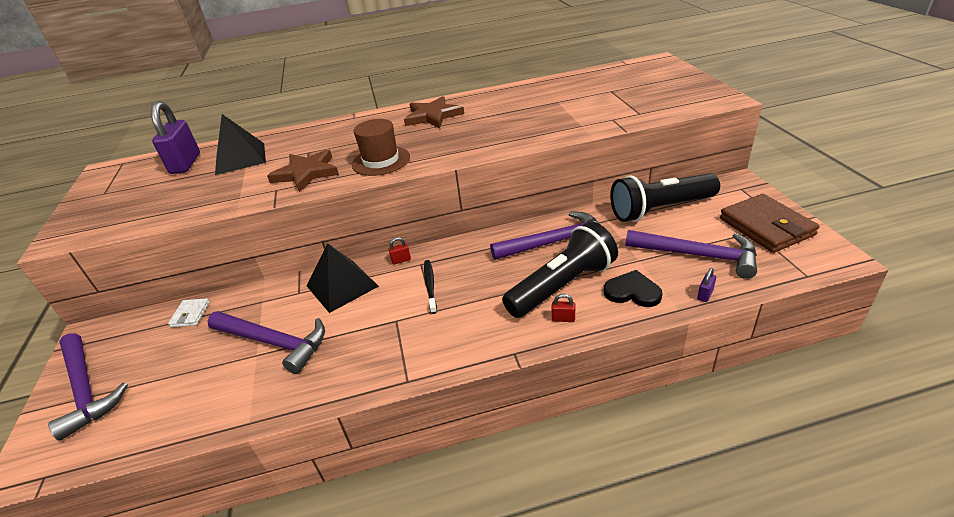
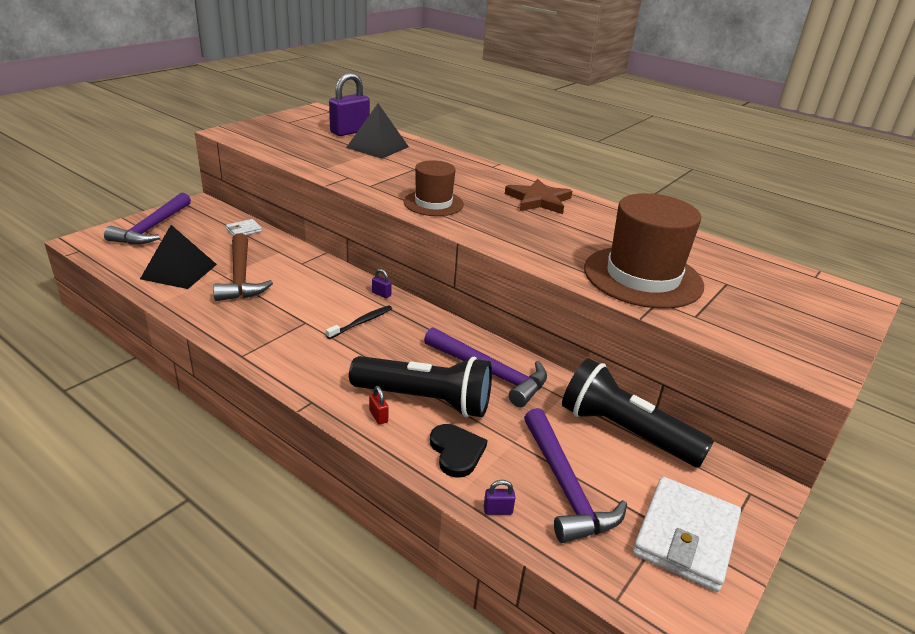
camera: 45 degrees right, 5 degrees down
(274, 342) = (240, 277): purple hammer -> brown hammer
(306, 173) = (382, 179): brown star -> none
(342, 286) = (325, 279): black pyramid -> black pyramid (179, 271)
(401, 260) = (381, 294): red padlock -> purple padlock
(578, 114) = (642, 277): none -> brown hat
(766, 227) = (685, 536): brown wallet -> white wallet

